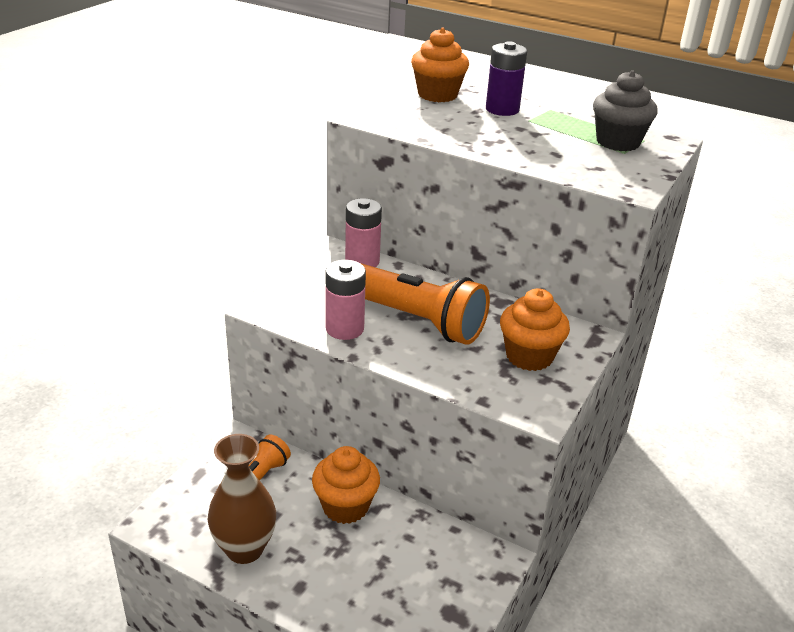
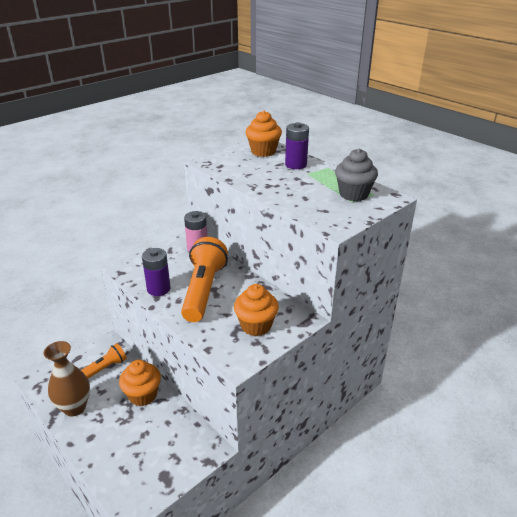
camera: 20 degrees right, 0 degrees up
(344, 329) = (158, 289): pink battery -> purple battery
(415, 319) = (203, 290): orange flashlight -> orange flashlight turned 135 degrees counterclockwise

